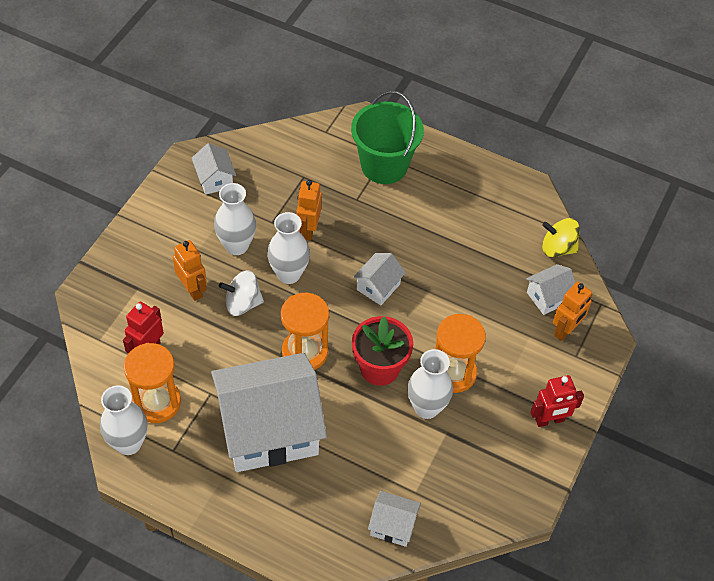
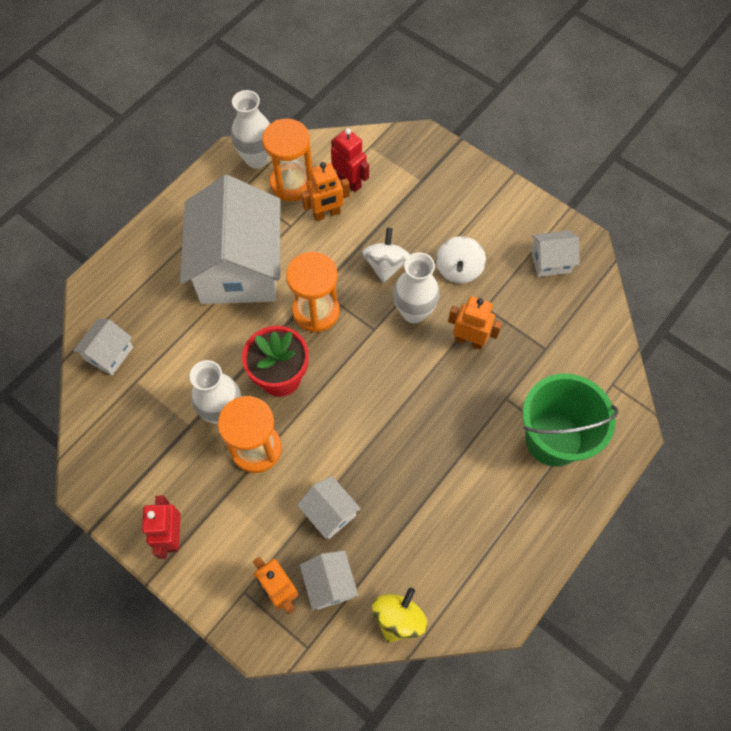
camera: 105 degrees right, 10 degrees up
(192, 289) = (411, 225): orange robot -> orange robot (326, 214)
(236, 246) = (458, 269): white vase -> white spinning top
(378, 287) = (381, 396): white house -> white house (330, 513)

